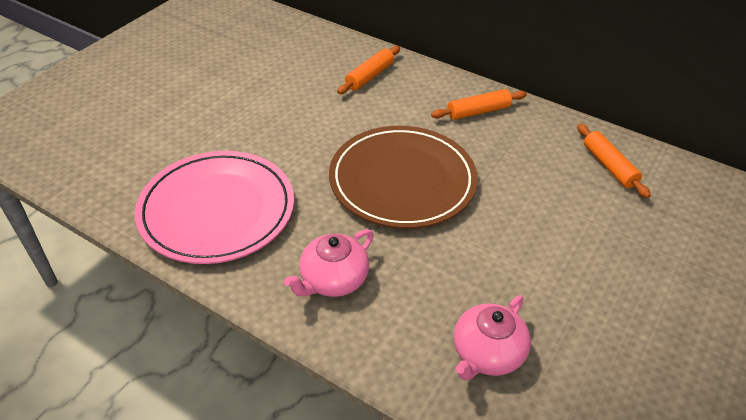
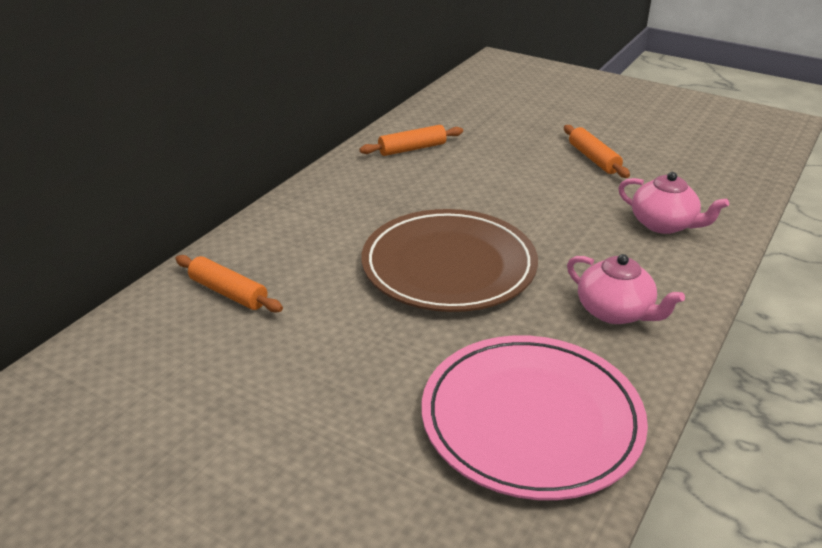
camera: 90 degrees left, 10 degrees down
(478, 111) = (320, 212): orange rolling pin -> orange rolling pin (593, 159)

